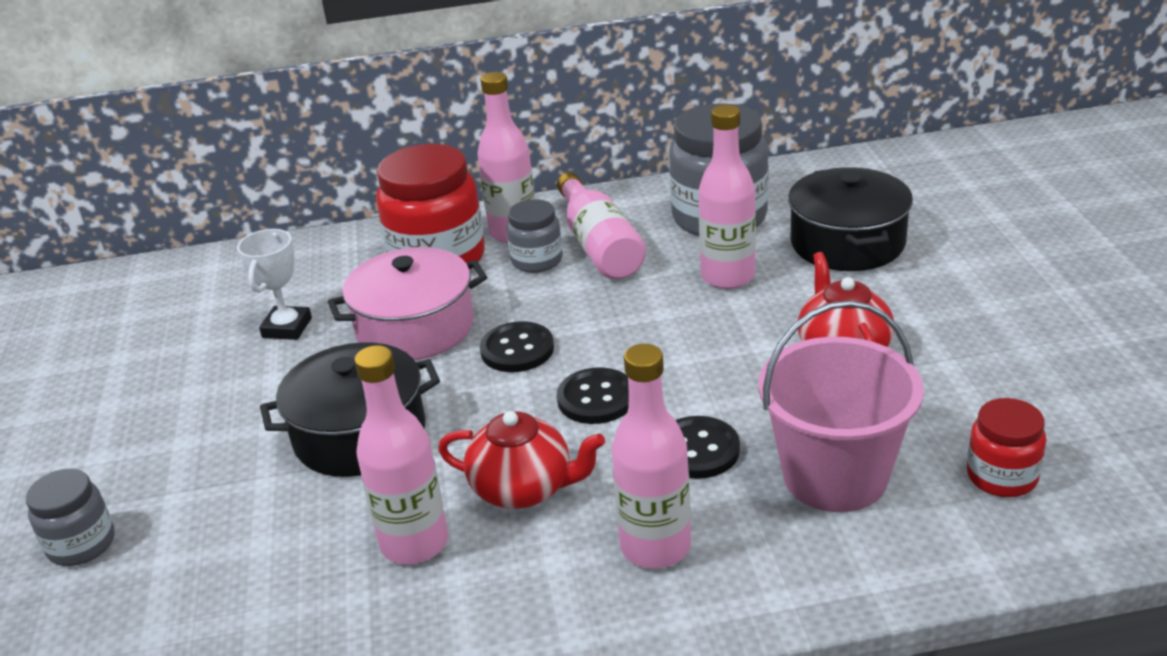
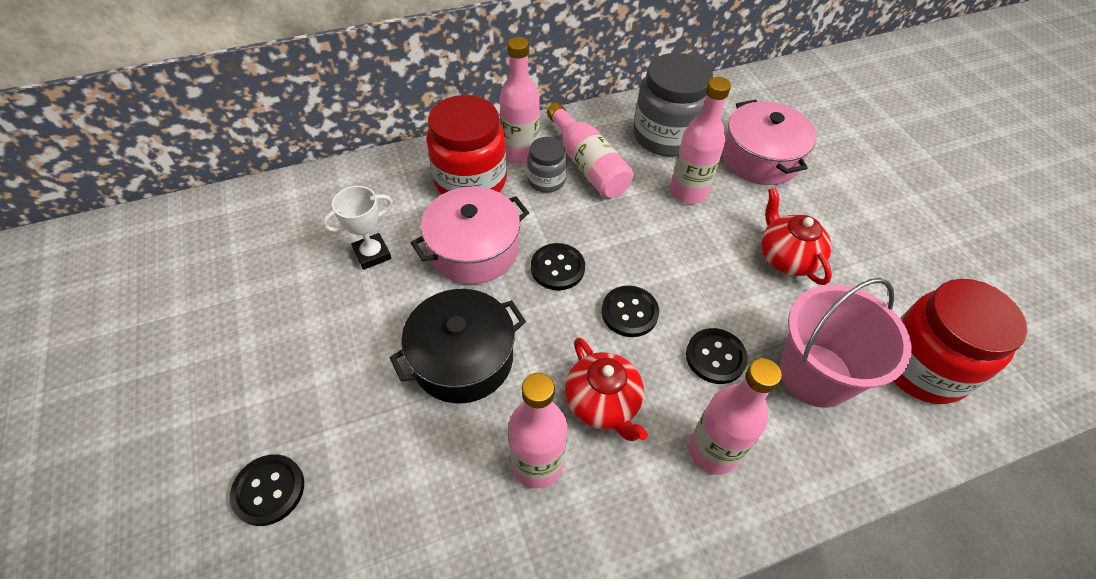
camera: 15 degrees left, 20 degrees up
(81, 544) = (269, 490): grey jar -> black button
(287, 328) = (372, 254): white trophy -> white trophy turned 60 degrees clockwise
(524, 489) = (603, 403): red teapot -> red teapot turned 60 degrees clockwise
(847, 243) = (760, 158): black pot -> pink pot
(1002, 476) = (922, 366): red jar -> red jar, size x1.89

